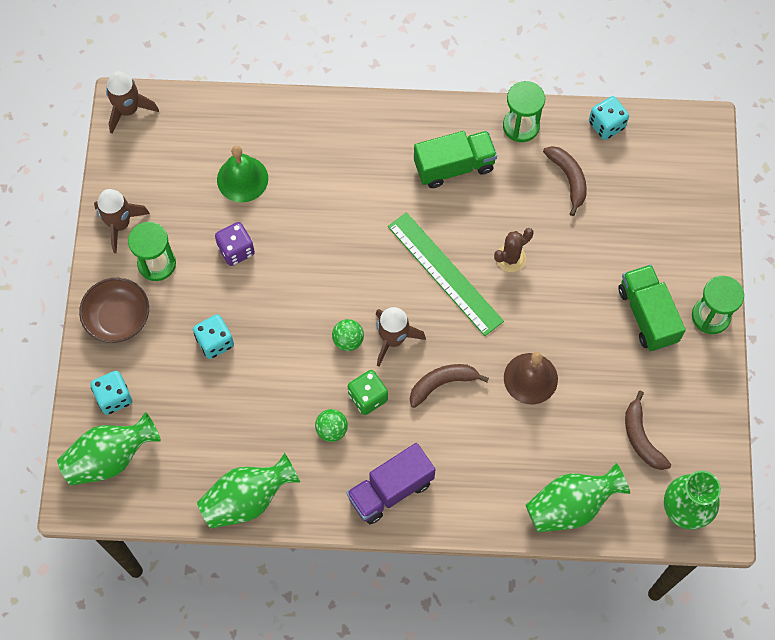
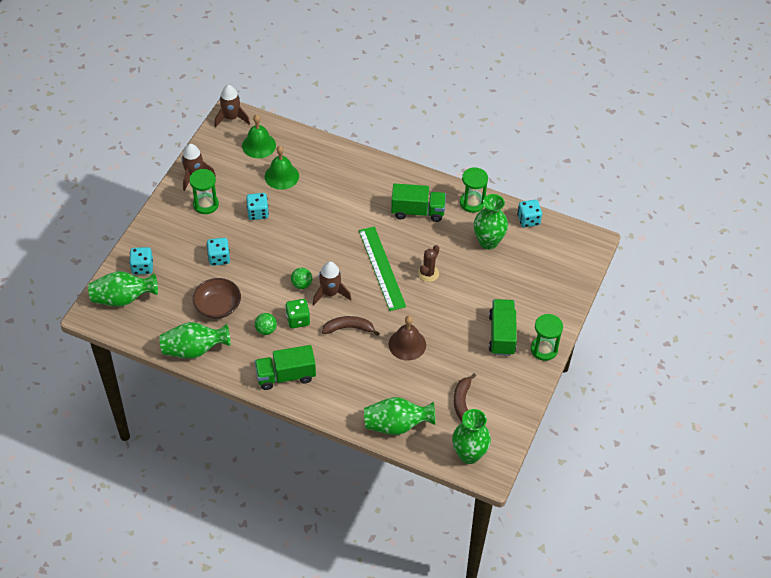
camera: 20 degrees right, 15 degrees down
(118, 318) = (167, 225): brown bowl -> brown bowl (218, 306)
(187, 141) = (259, 145): none -> green bell
(236, 250) = (258, 213): purple dice -> turquoise dice
(390, 490) = (286, 376): purple truck -> green truck
(510, 258) = (428, 273): brown cactus -> brown cactus turned 45 degrees counterclockwise
(568, 179) = (488, 242): brown banana -> green vase

